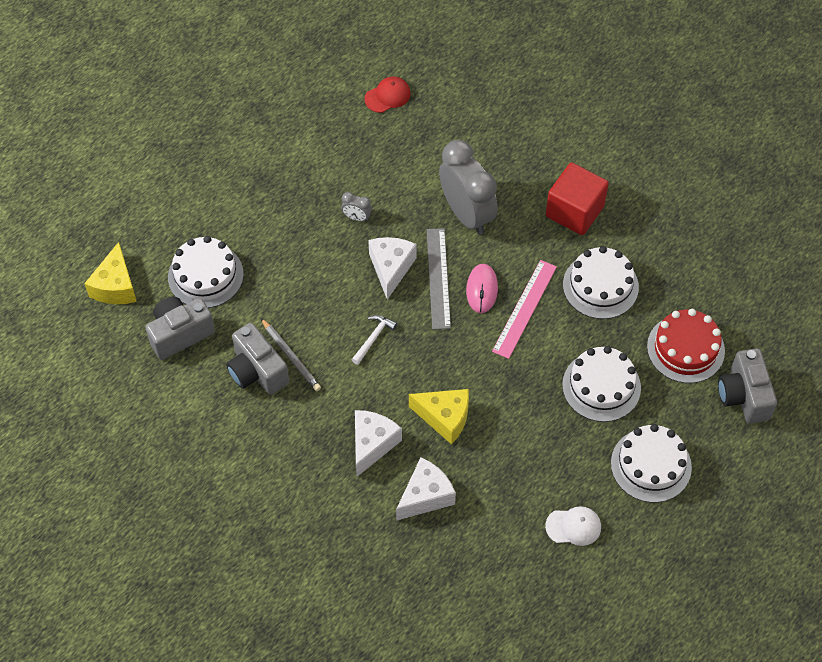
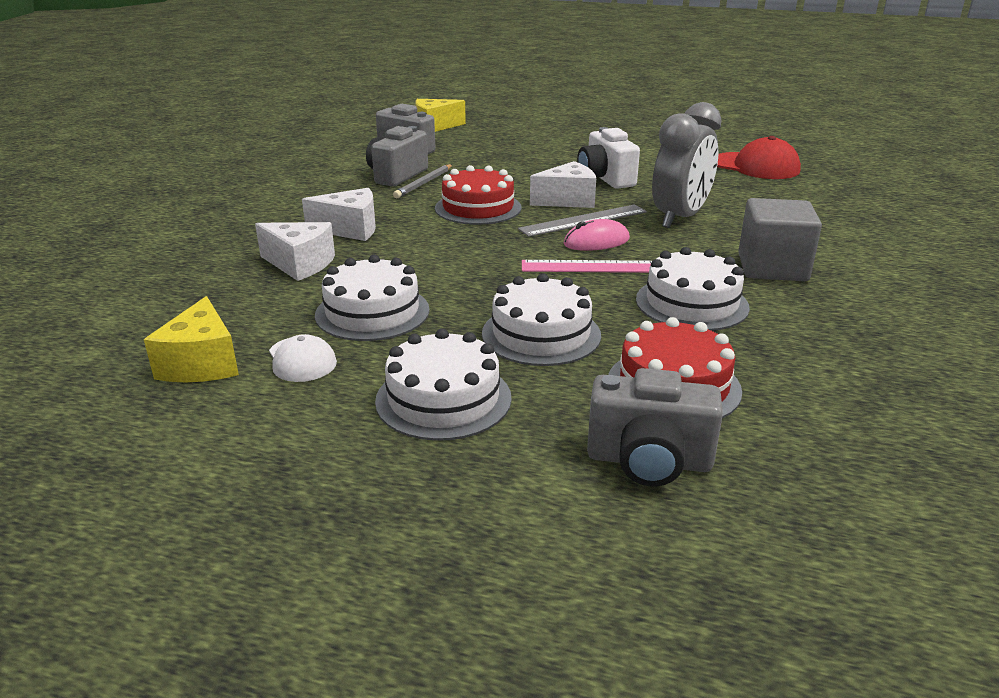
camera: 65 degrees right, 30 degrees down
(205, 275) = (476, 146): white cake -> white cake (372, 312)
(357, 217) = (605, 179): grey clock -> white camera
(373, 338) = (478, 208): white hammer -> red cake
(387, 96) = (755, 166): red cap -> red cap, size x1.69
(444, 418) = (410, 255): yellow cheese -> yellow cheese (202, 363)
(574, 211) = (772, 268): red cube -> grey cube
(743, 396) = (649, 461): grey camera -> grey camera turned 135 degrees counterclockwise

